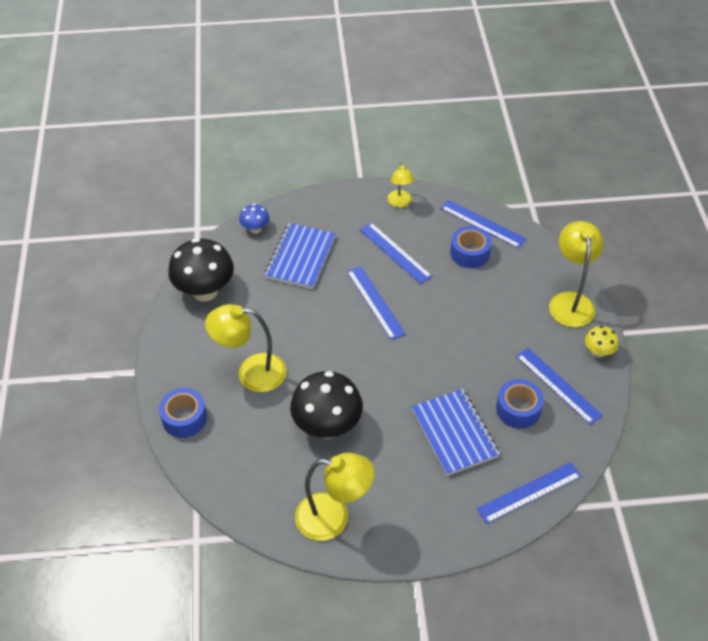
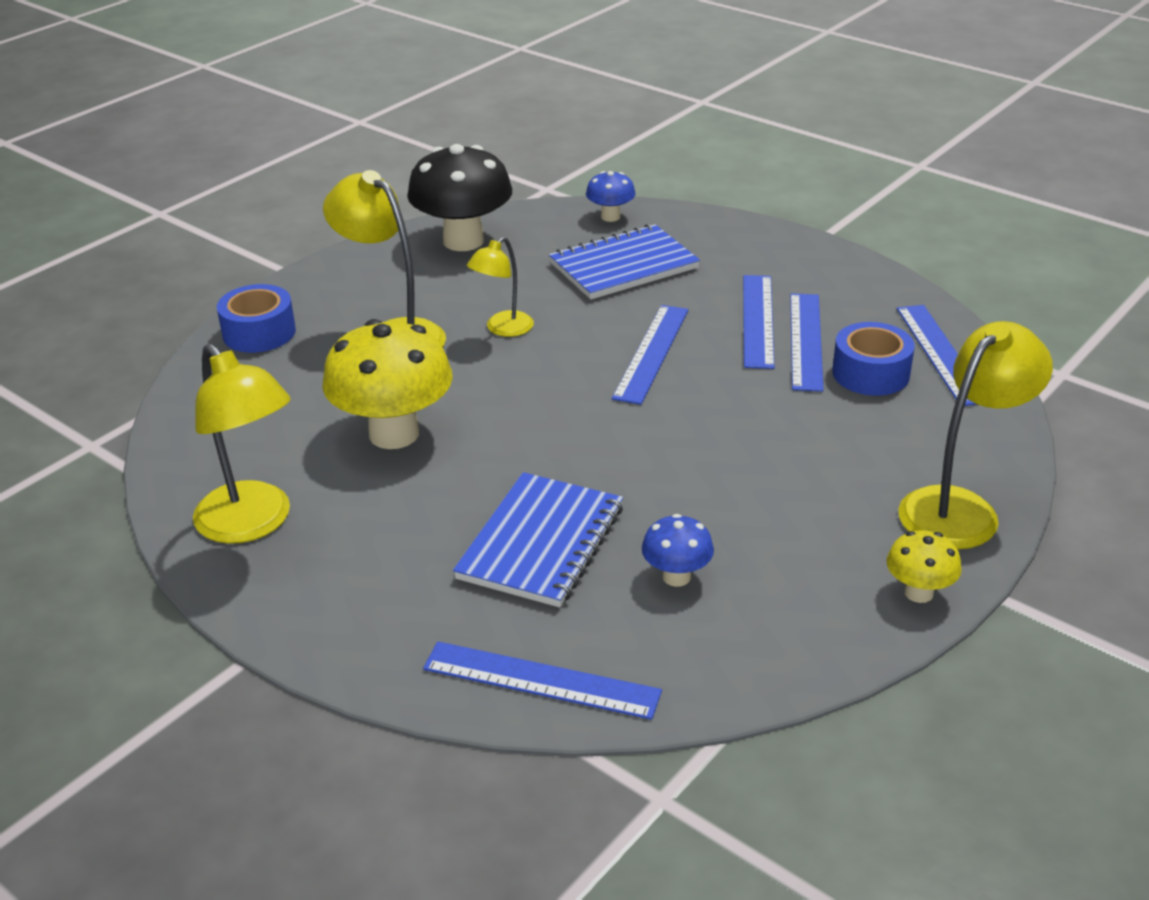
camera: 45 degrees right, 15 degrees down
(327, 426) = (394, 434): black mushroom -> yellow mushroom
(400, 203) = (844, 277): yellow lamp -> yellow lamp (503, 329)
(518, 409) = (676, 577): blue tape -> blue mushroom
(558, 385) = (785, 589): blue ruler -> blue ruler (805, 341)

